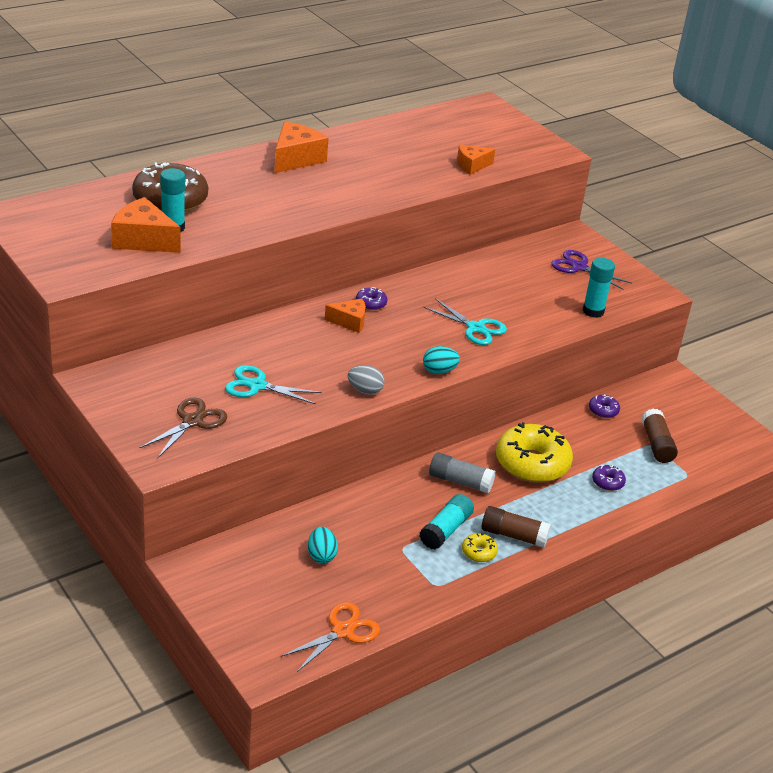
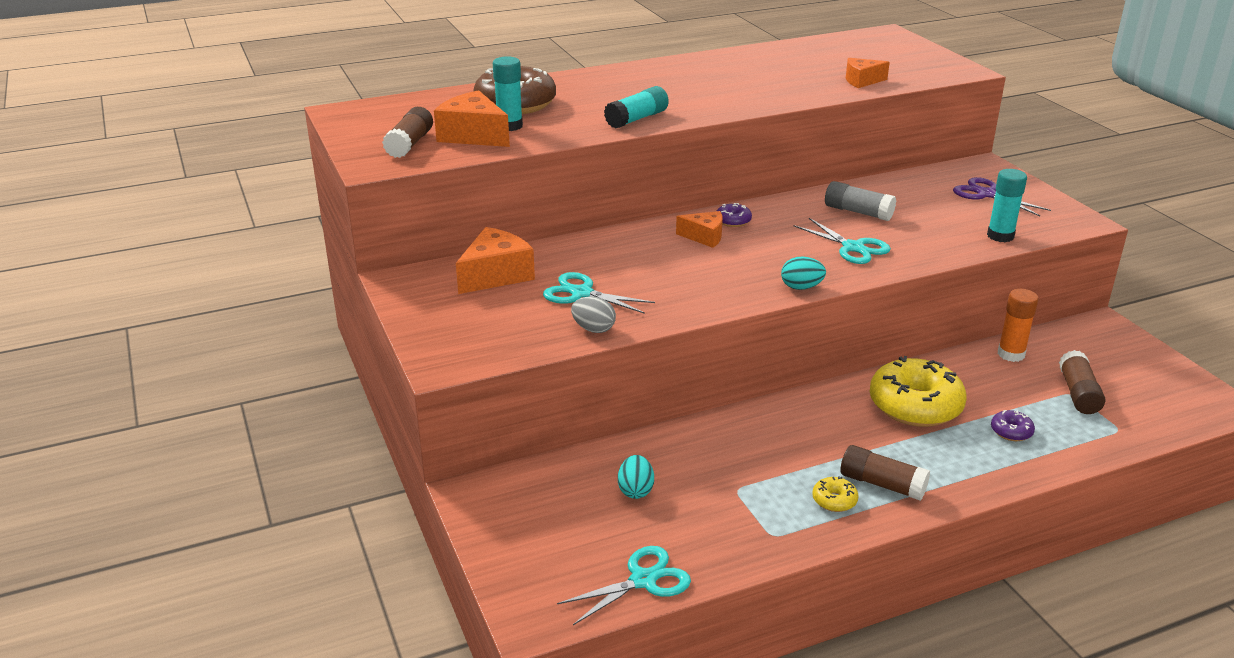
camera: 15 degrees right, 5 degrees down
(88, 252) = (409, 144): none -> brown glue stick
(192, 421) = (496, 324): brown scissors -> none
(296, 159) = (664, 73): orange cheese -> orange cheese (496, 275)
(342, 631) = (643, 580): orange scissors -> turquoise scissors
(365, 390) = (707, 303): grey egg -> grey egg (593, 329)
(445, 530) = (795, 472): turquoise glue stick -> turquoise glue stick (636, 119)
(460, 481) = (822, 420): grey glue stick -> grey glue stick (858, 212)
(603, 411) = (1011, 354): purple donut -> orange glue stick

